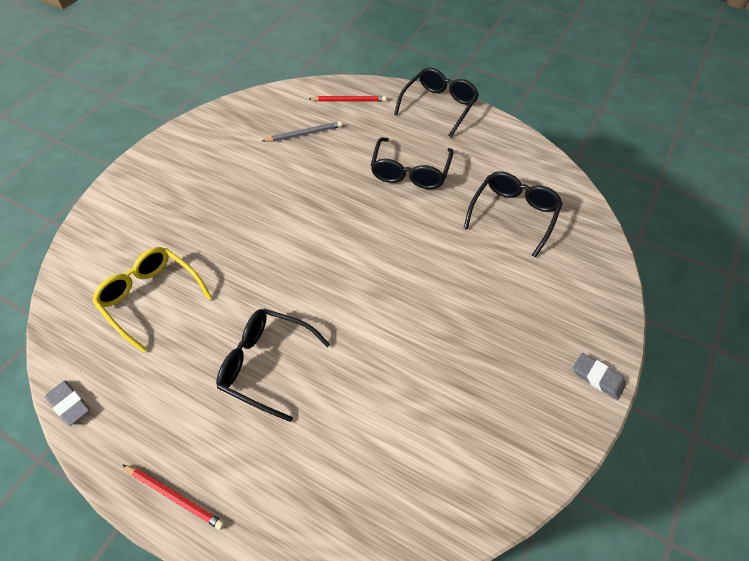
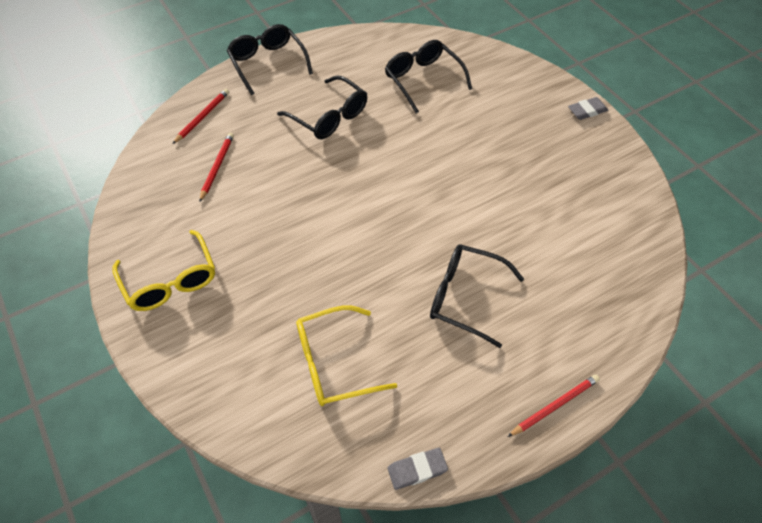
camera: 60 degrees left, 0 degrees up
(181, 164) = (170, 281): none -> yellow glasses
(265, 364) = (464, 297): black glasses -> black glasses turned 60 degrees clockwise
(304, 134) = (217, 167): grey pencil -> red pencil

